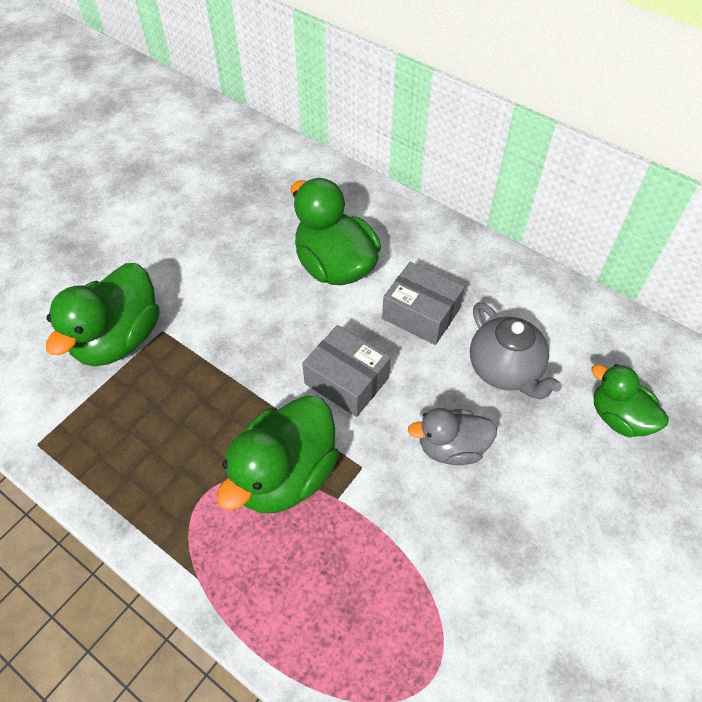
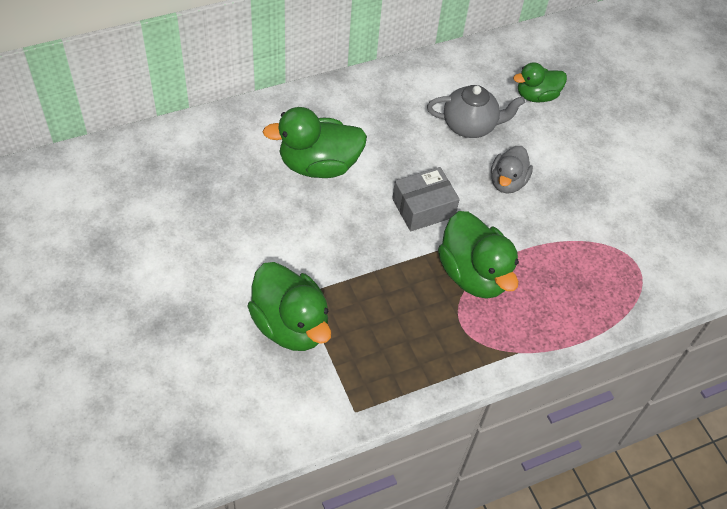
camera: 65 degrees left, 0 degrees up
(421, 314) = (397, 141): grey box -> none

